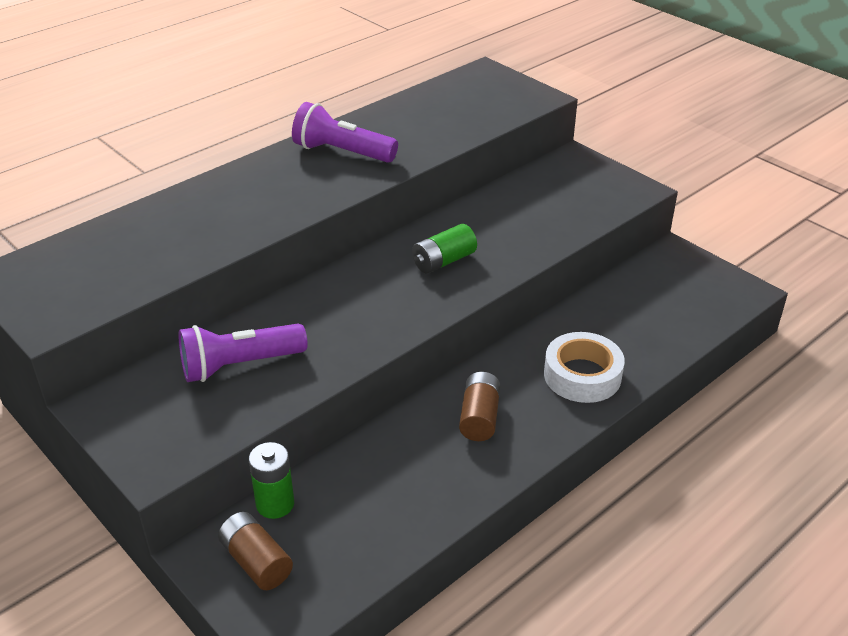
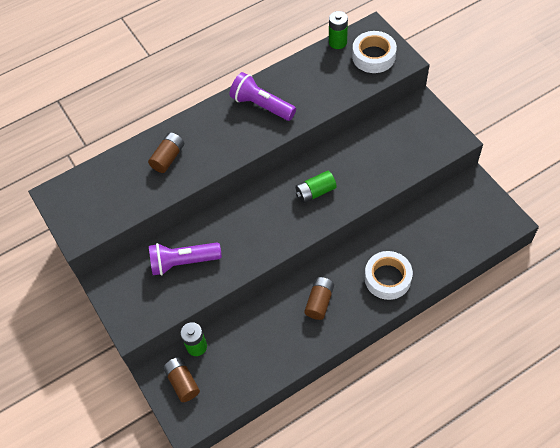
camera: 15 degrees right, 20 degrees up
(201, 217) = (168, 158): none -> brown battery
(439, 86) = (337, 42): none -> green battery
(495, 95) = (373, 56): none -> white tape

